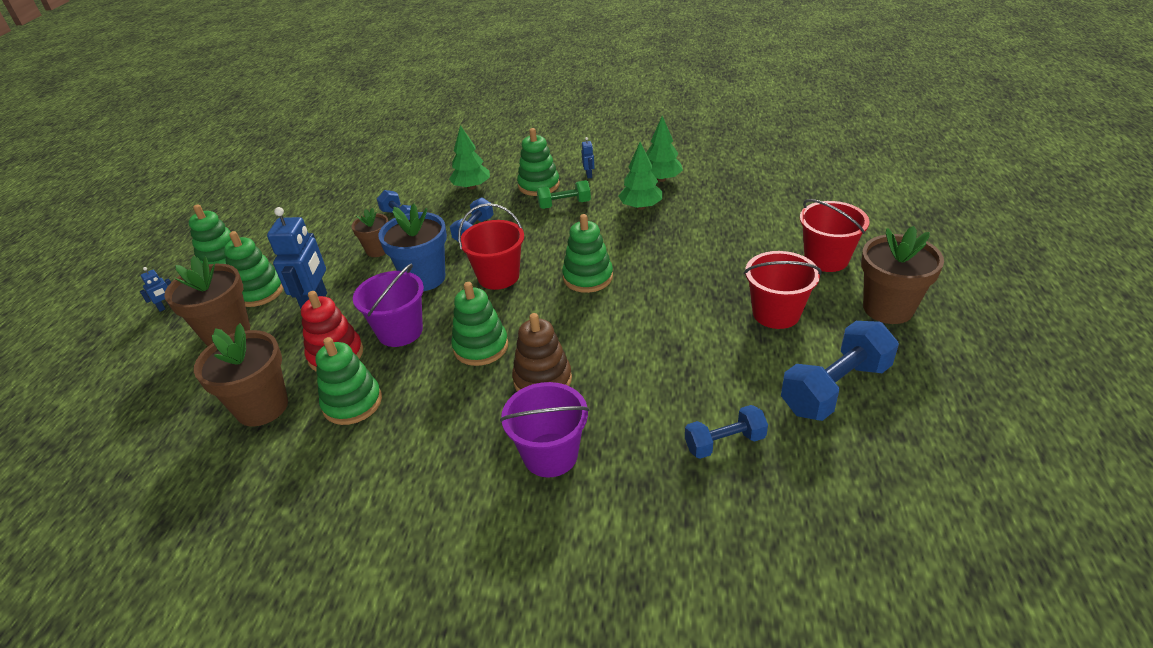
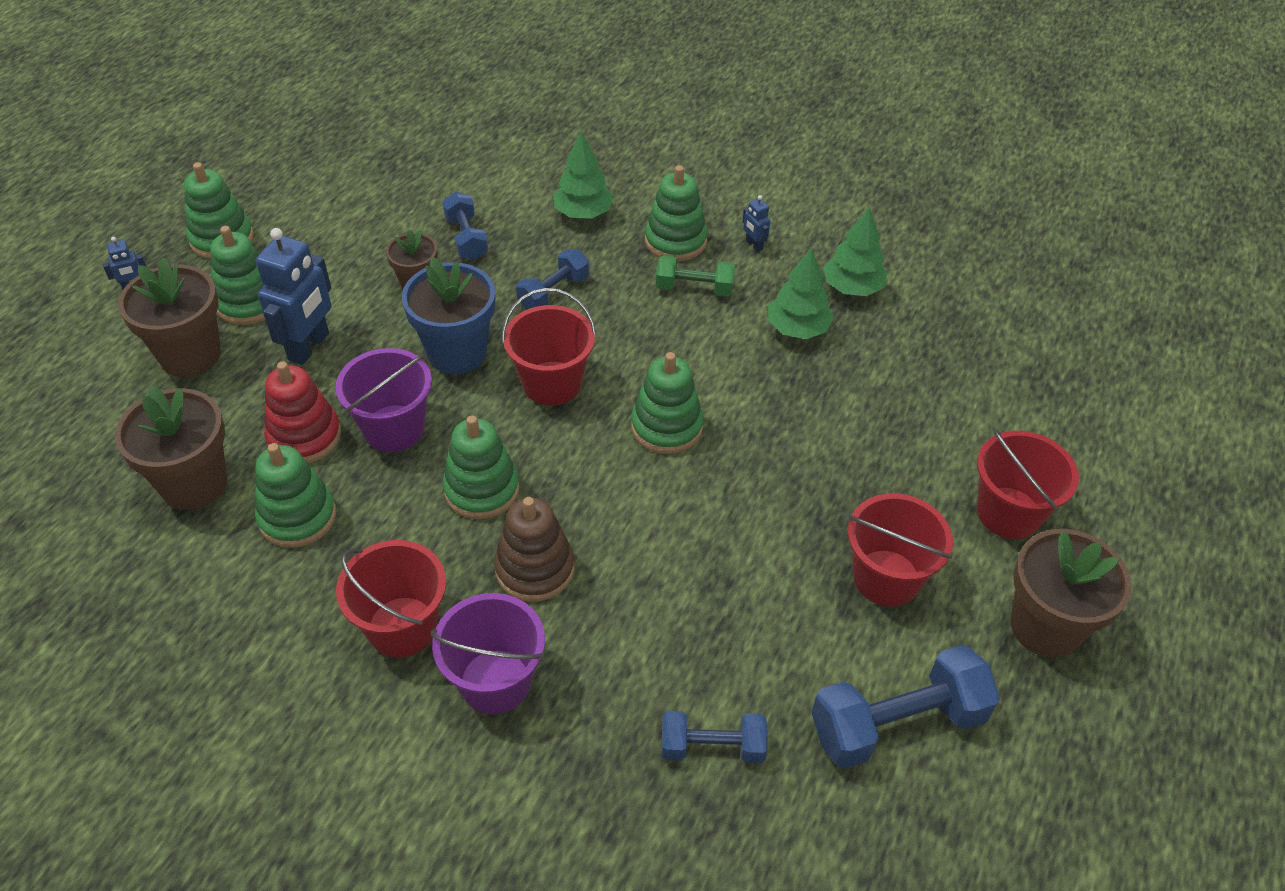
camera: 15 degrees right, 10 degrees up
(464, 444) = (402, 627): none -> red bucket
(589, 175) = (754, 245): blue robot -> blue robot turned 135 degrees clockwise

